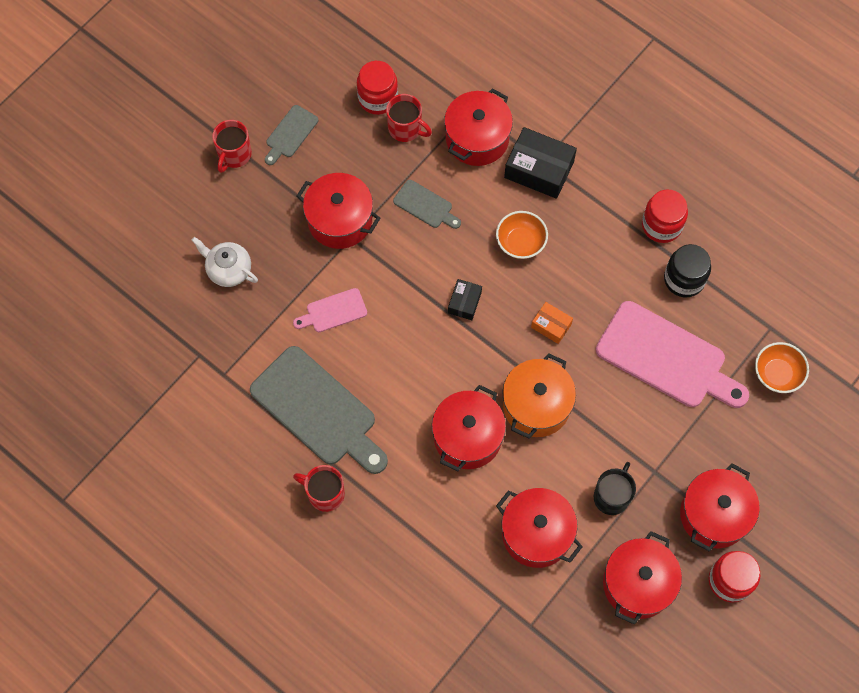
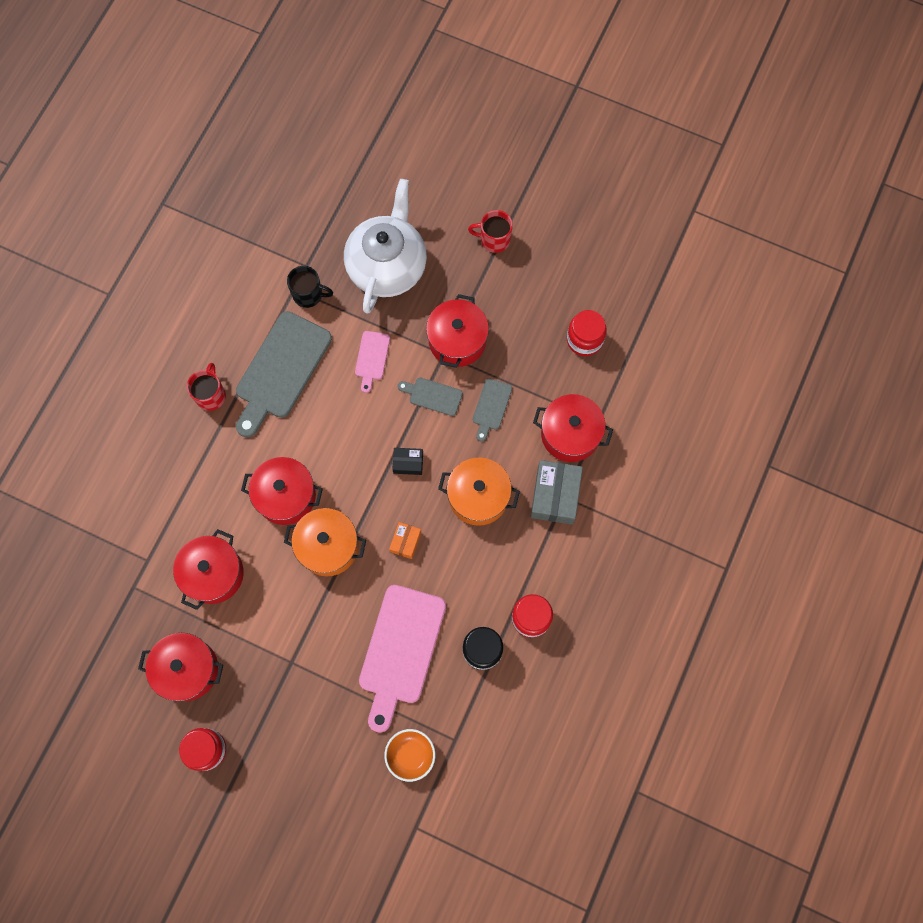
camera: 75 degrees right, 5 degrees up
(228, 270) = (387, 266): white teapot -> white teapot, size x2.06
(290, 134) = (527, 278): grey cutting board -> grey cutting board (433, 395)
(333, 311) = (372, 358): pink cutting board -> pink cutting board turned 135 degrees counterclockwise
(405, 128) = (561, 371): red mug -> none
(520, 242) = (478, 496): orange bowl -> orange pot
(539, 169) = (555, 495): black box -> grey box
(612, 496) = (260, 630): black mug -> black mug (308, 294)
(714, 514) = (263, 723): red pot -> none

